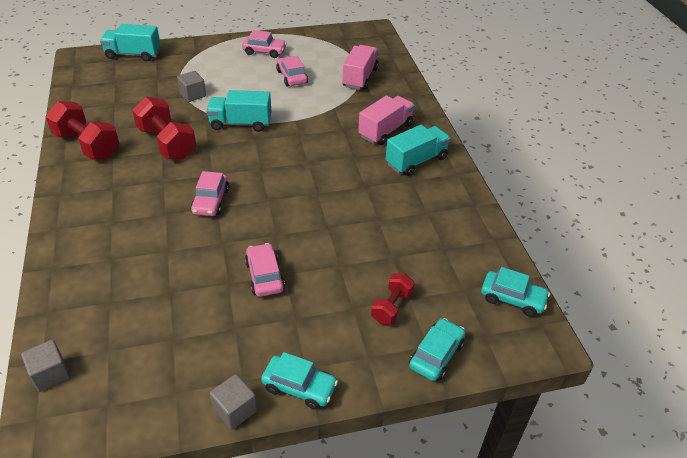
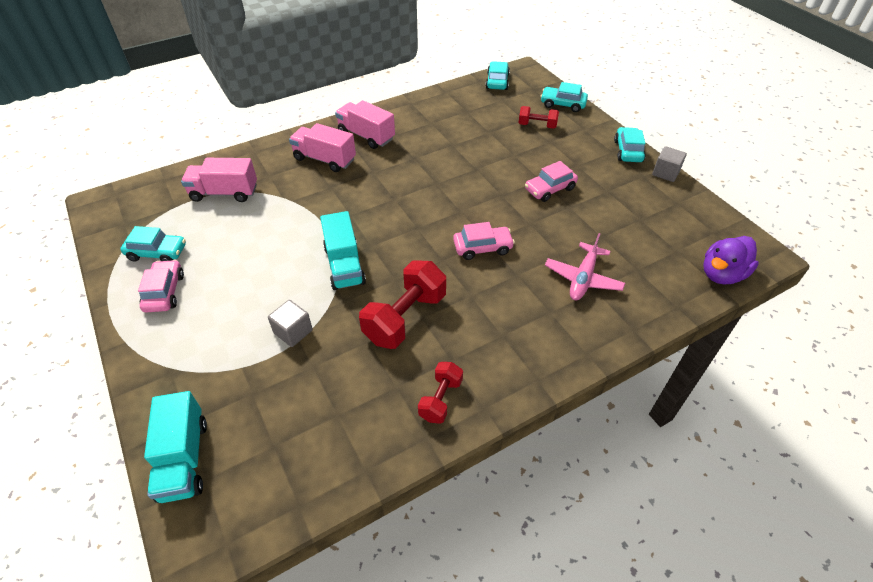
camera: 105 degrees left, 5 degrees up
(50, 374) = (722, 274): grey cube -> purple duck
(87, 145) = (440, 399): red dumbbell -> red dumbbell, size x0.57
(129, 256) = (583, 278): none -> pink plane
(292, 77) = (231, 248): pink car -> none
(305, 49) = (157, 252): none -> turquoise car
(416, 161) = (366, 136): turquoise truck -> pink truck

